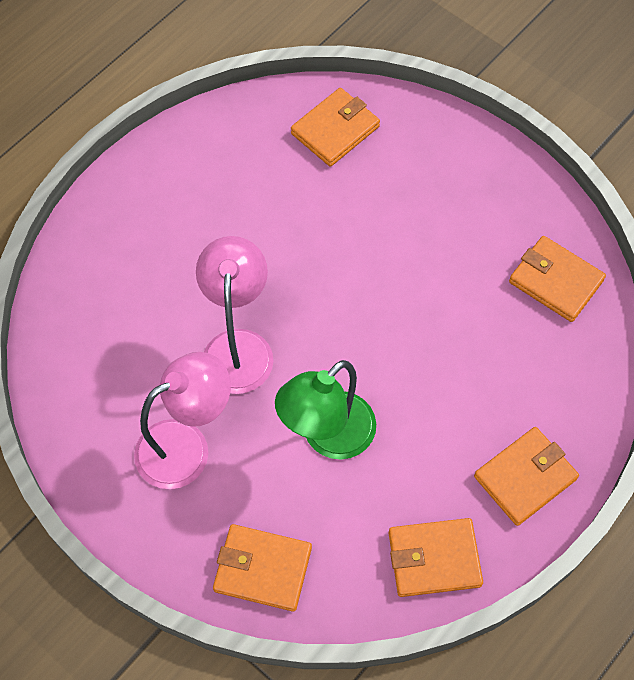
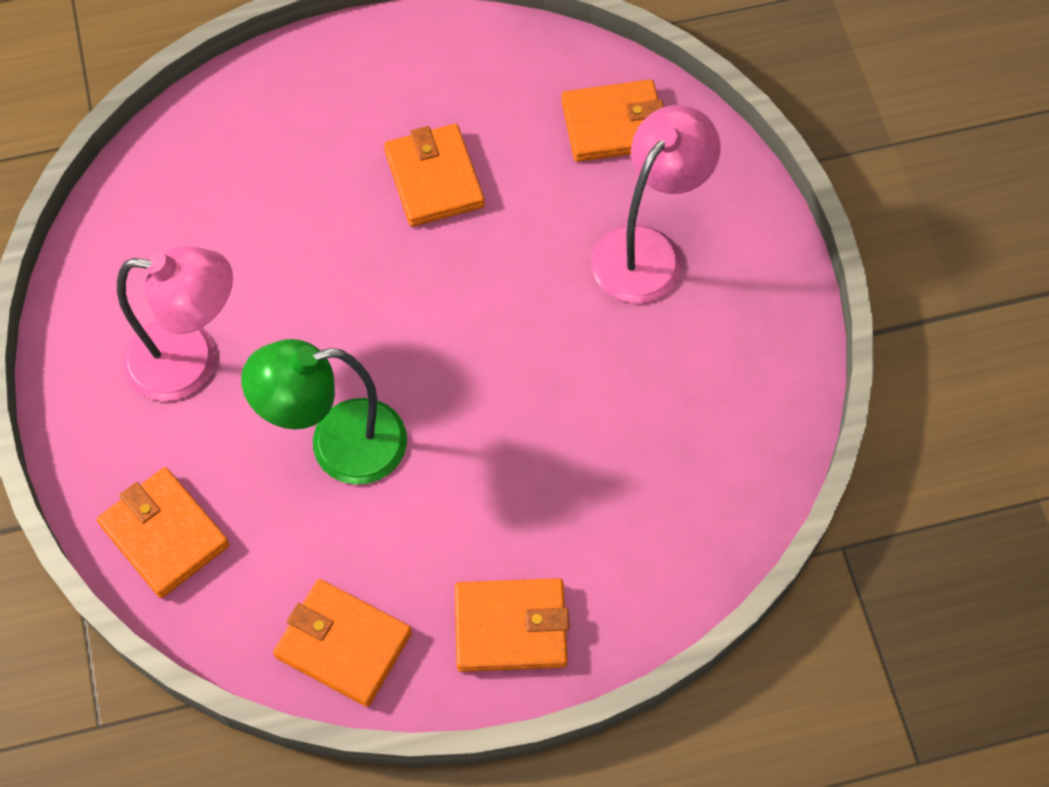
camera: 35 degrees right, 0 degrees up
(238, 346) = (323, 293): pink lamp -> pink lamp (648, 250)
(555, 281) = (725, 440): orange wallet -> orange wallet (434, 179)

